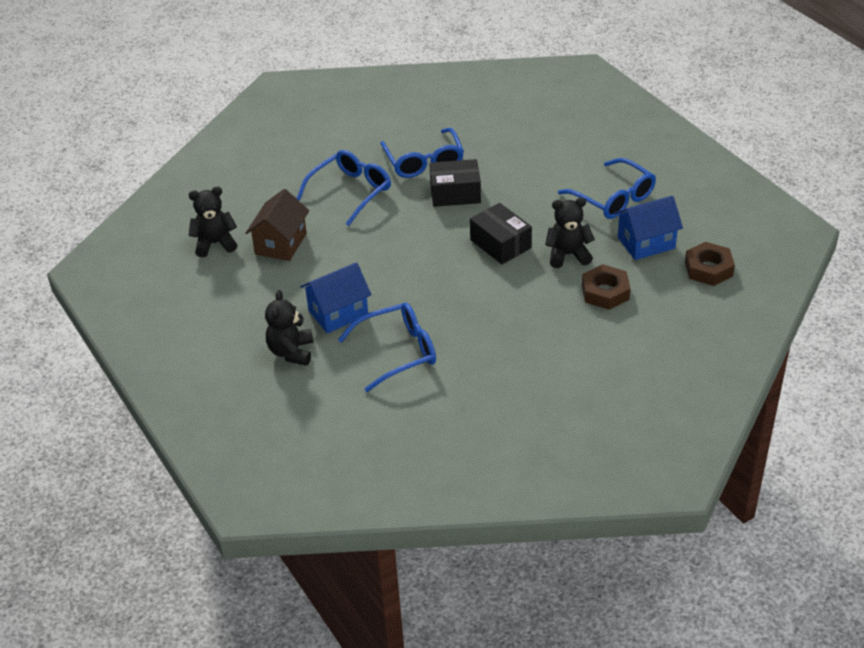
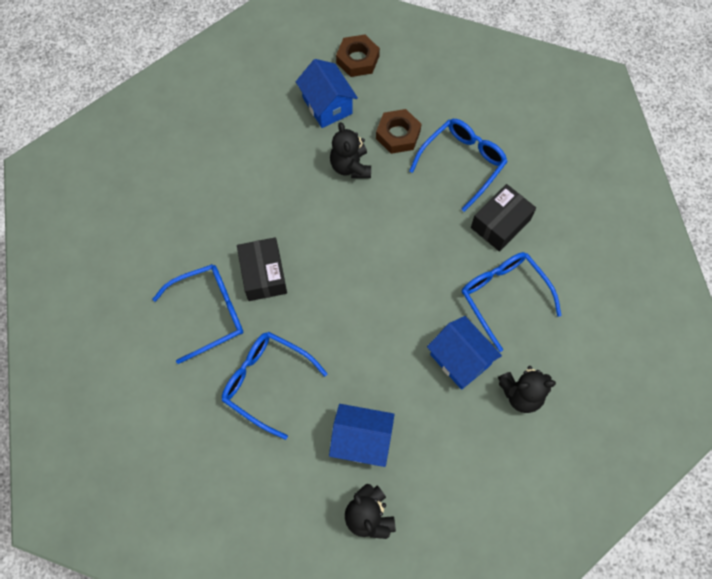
camera: 100 degrees left, 25 degrees up
(281, 244) = (361, 440): brown house -> blue house
(500, 244) = (340, 224): black box -> black box (500, 224)
(614, 198) = (264, 133): blue glasses -> blue glasses (462, 163)

